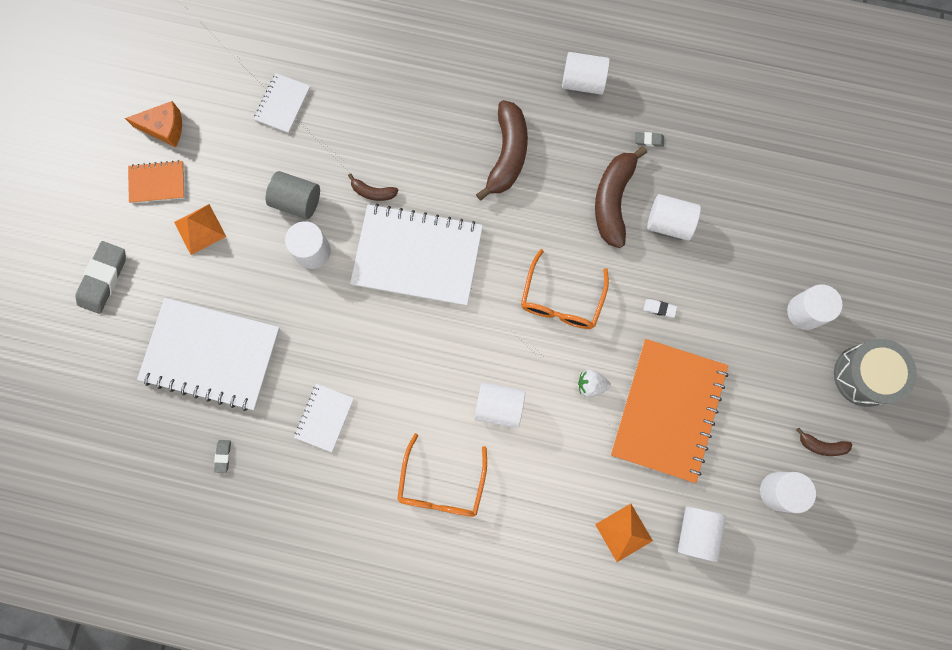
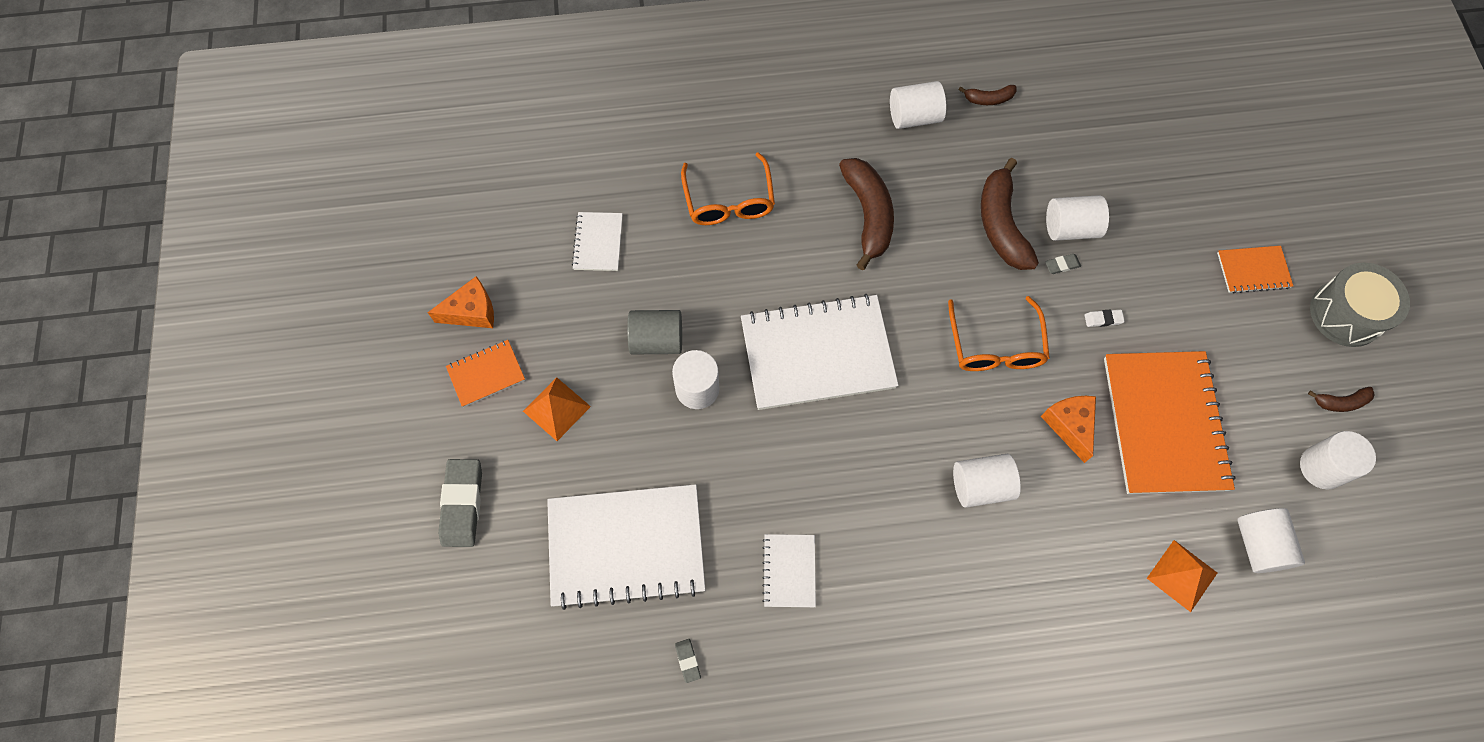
camera: 20 degrees left, 10 degrees down
(373, 192) = (739, 302): brown banana -> brown banana (988, 99)
(441, 485) = (956, 598): orange glasses -> orange glasses (729, 201)
(591, 385) = (1069, 426): white strawberry -> orange cheese
(649, 140) = (1010, 152): grey eraser -> grey eraser (1062, 265)
(805, 312) = (1253, 270): white cylinder -> orange notebook

